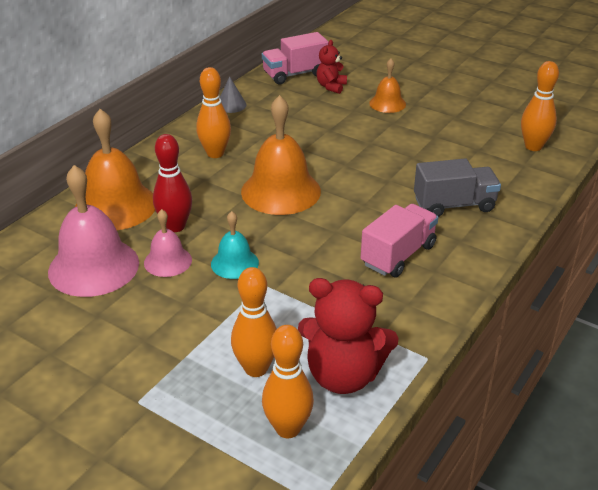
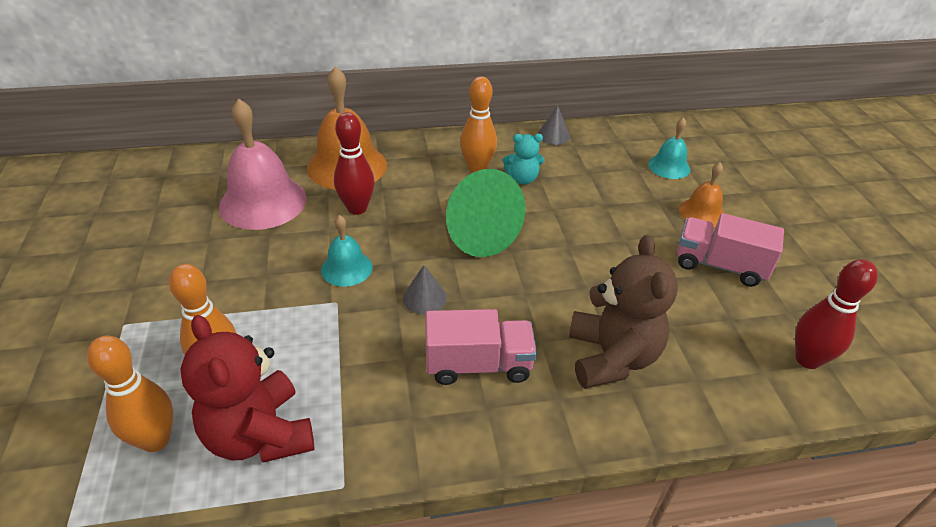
camera: 45 degrees right, 5 degrees up
(168, 261) = (309, 232): pink bell -> none
(256, 143) = (522, 179): none -> turquoise teddy bear
(281, 191) = (476, 233): orange bell -> green cone
(295, 74) = (651, 138): pink truck -> pink truck (719, 265)
(312, 245) = (424, 298): none -> grey cone
(331, 86) = (669, 166): red teddy bear -> turquoise bell
(454, 205) = (611, 357): grey truck -> brown teddy bear
(533, 146) = (807, 359): orange bowling pin -> red bowling pin

